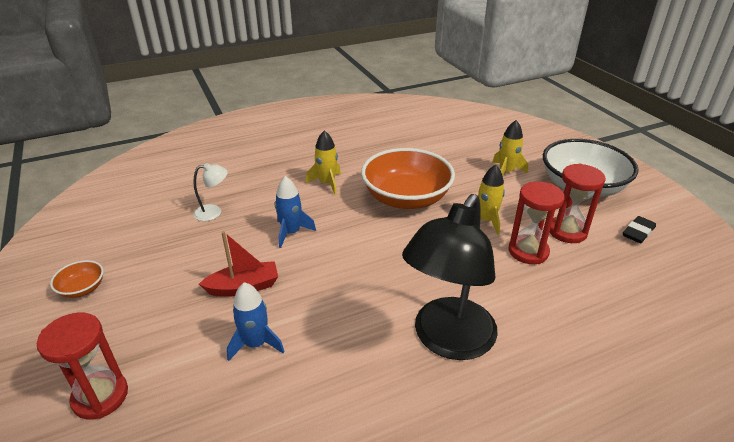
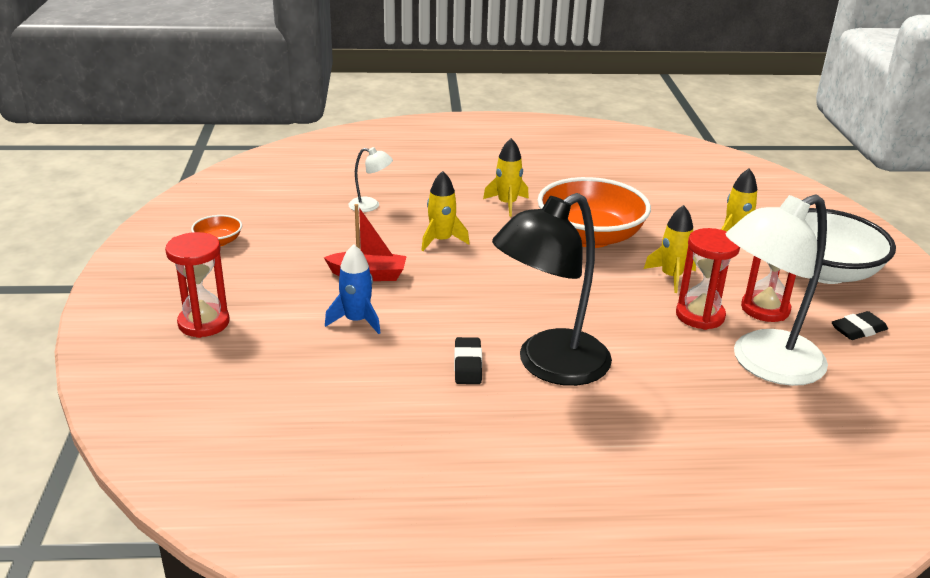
camera: 20 degrees right, 5 degrees down
(291, 232) = (441, 240): blue rocket -> yellow rocket
(380, 363) = (468, 365): none -> black eraser
(600, 284) = (763, 364): none -> white lamp

